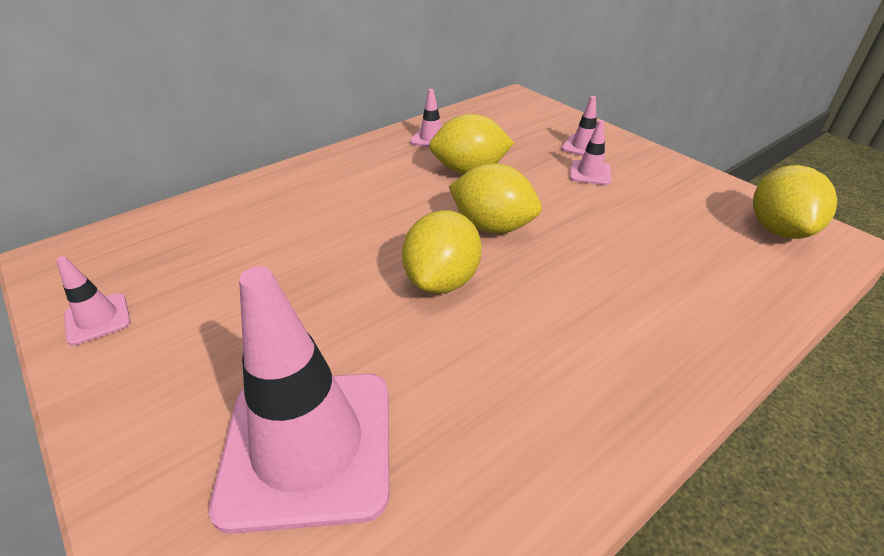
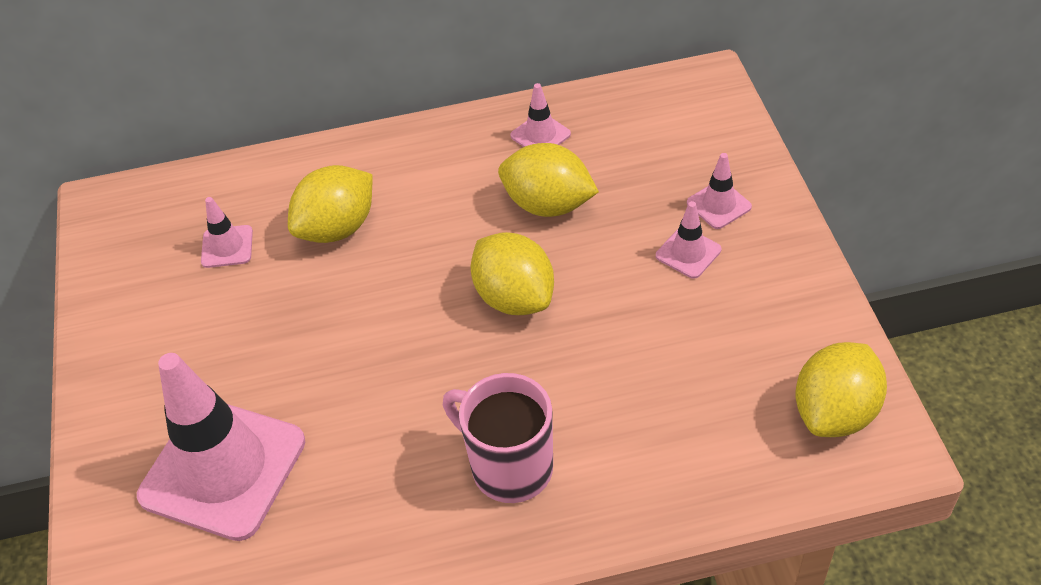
camera: 30 degrees right, 10 degrees up
(98, 319) = (118, 289): pink traffic cone -> pink traffic cone (227, 247)
(442, 280) = (418, 349): yellow lemon -> yellow lemon (337, 228)
(595, 341) = (509, 467): none -> pink mug

